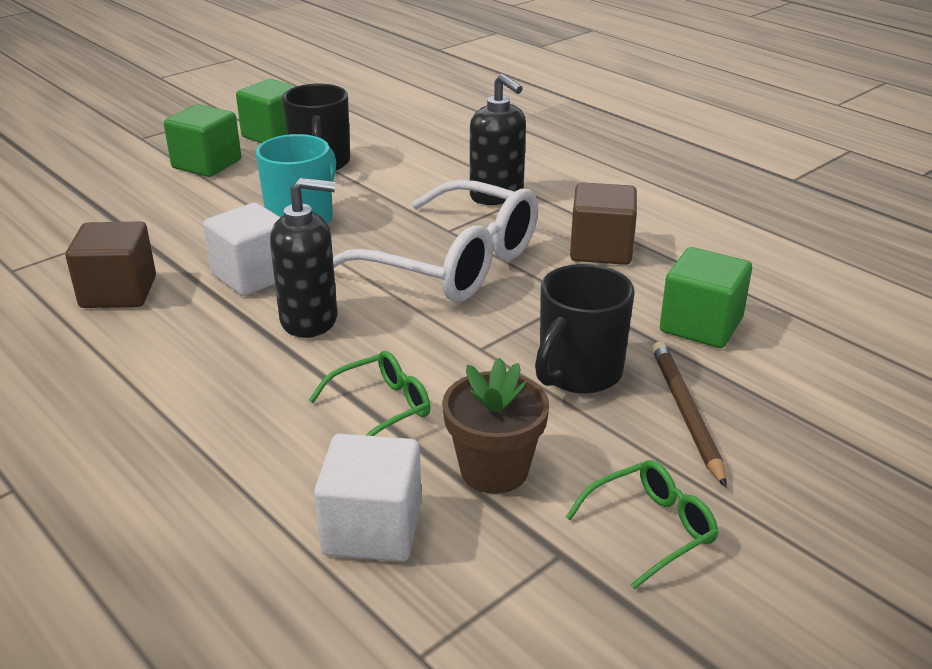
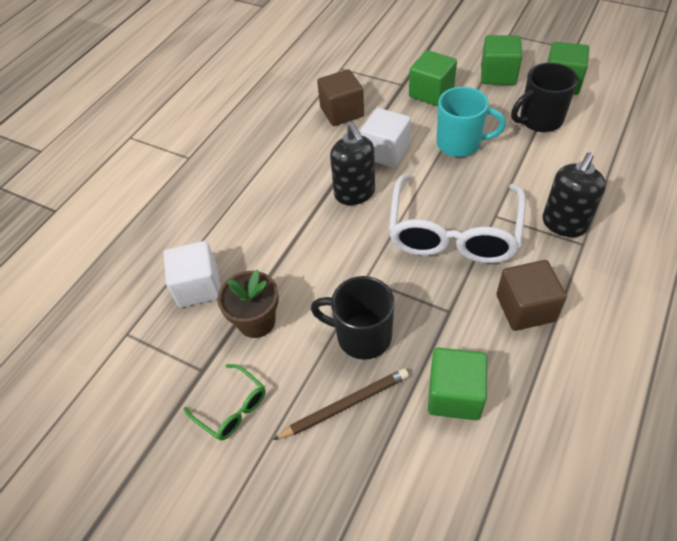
camera: 75 degrees right, 20 degrees up
(177, 214) = (431, 93): none -> green cube
(381, 408) = (289, 255): green glasses -> none

